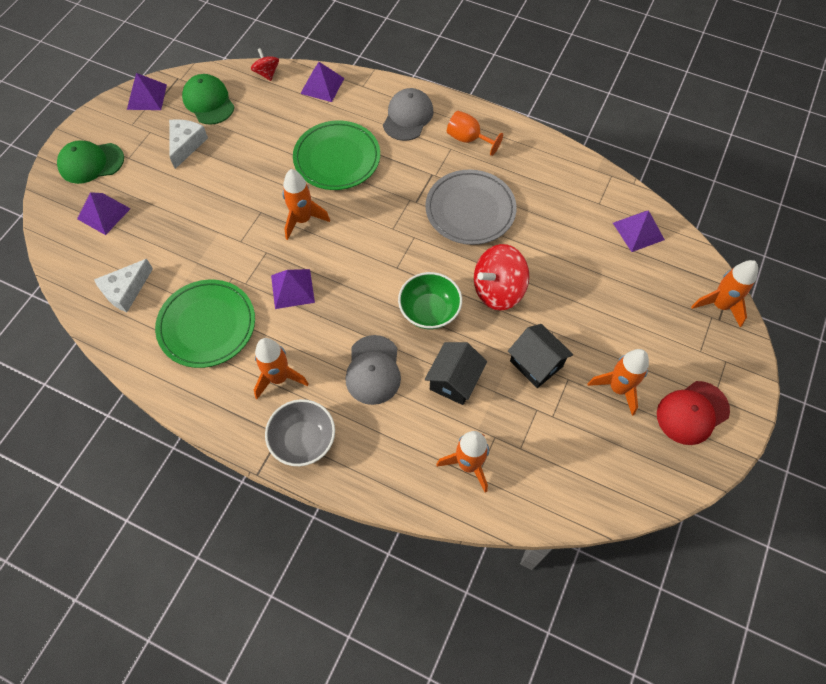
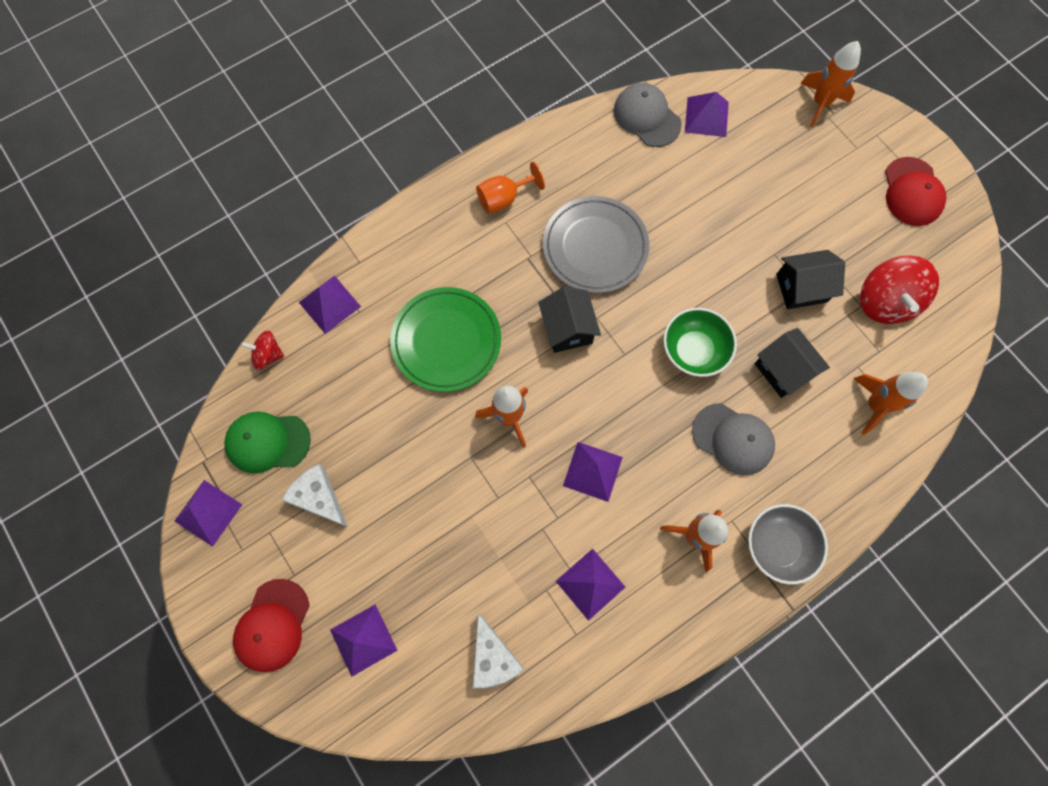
camera: 60 degrees left, 10 degrees up
(91, 163) = (272, 625): green cap -> red cap
(207, 325) = (590, 584): green plate -> purple pyramid
(393, 223) = (567, 328): none -> black house
(408, 117) = (435, 240): grey cap -> grey cap (646, 117)
(498, 290) = (704, 275): red spinning top -> red spinning top (885, 302)
(618, 388) = (860, 235): orange rocket -> none

